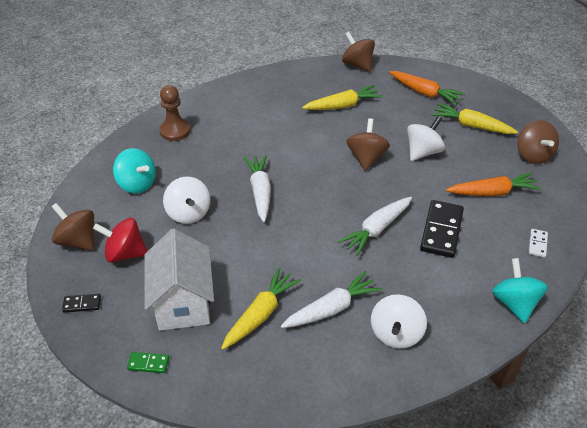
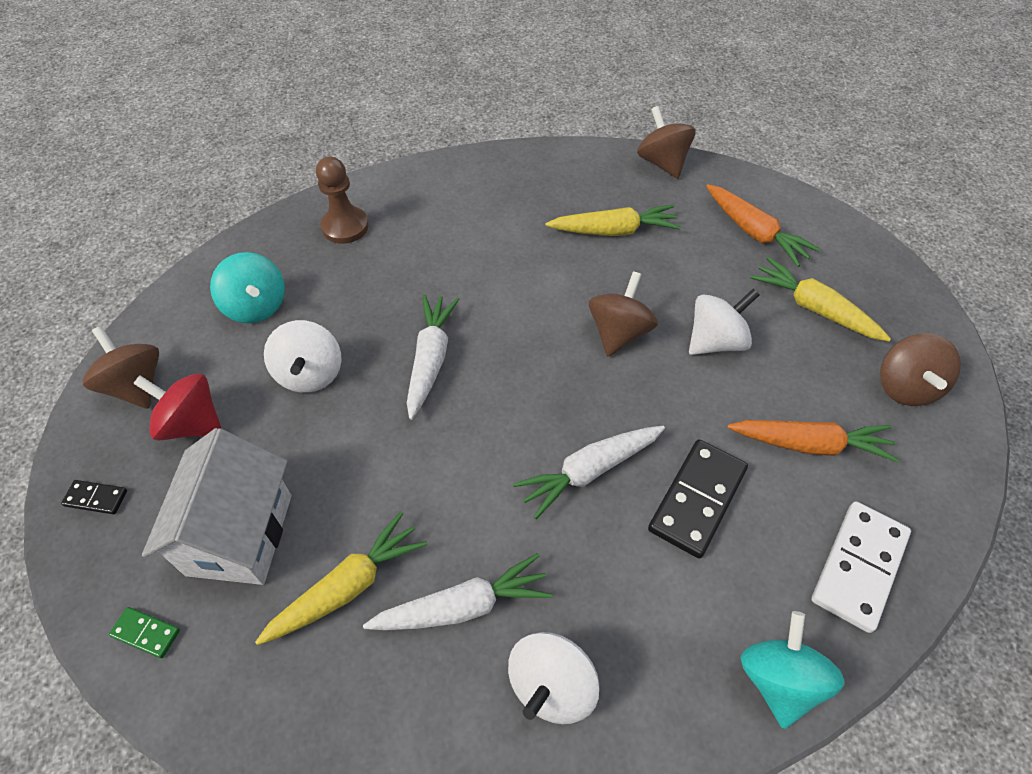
camera: 15 degrees right, 10 degrees up
(537, 244) = (859, 567): white domino -> white domino, size x2.07

